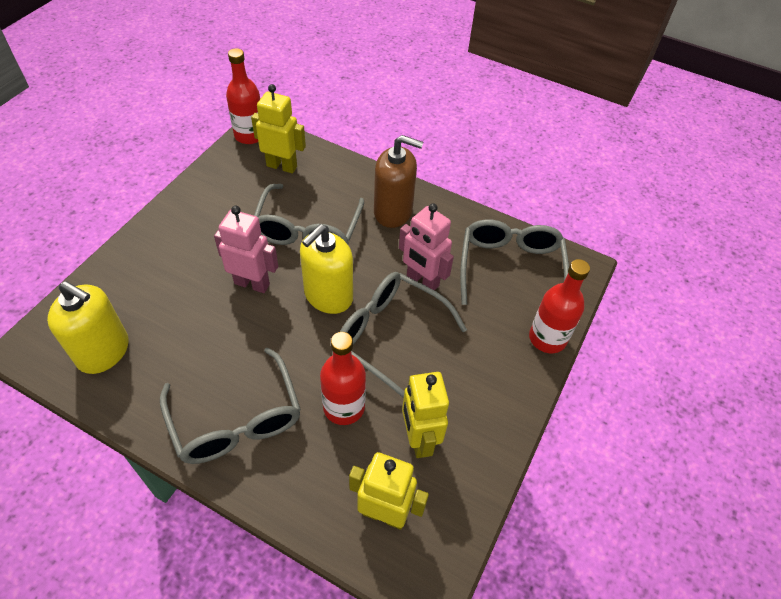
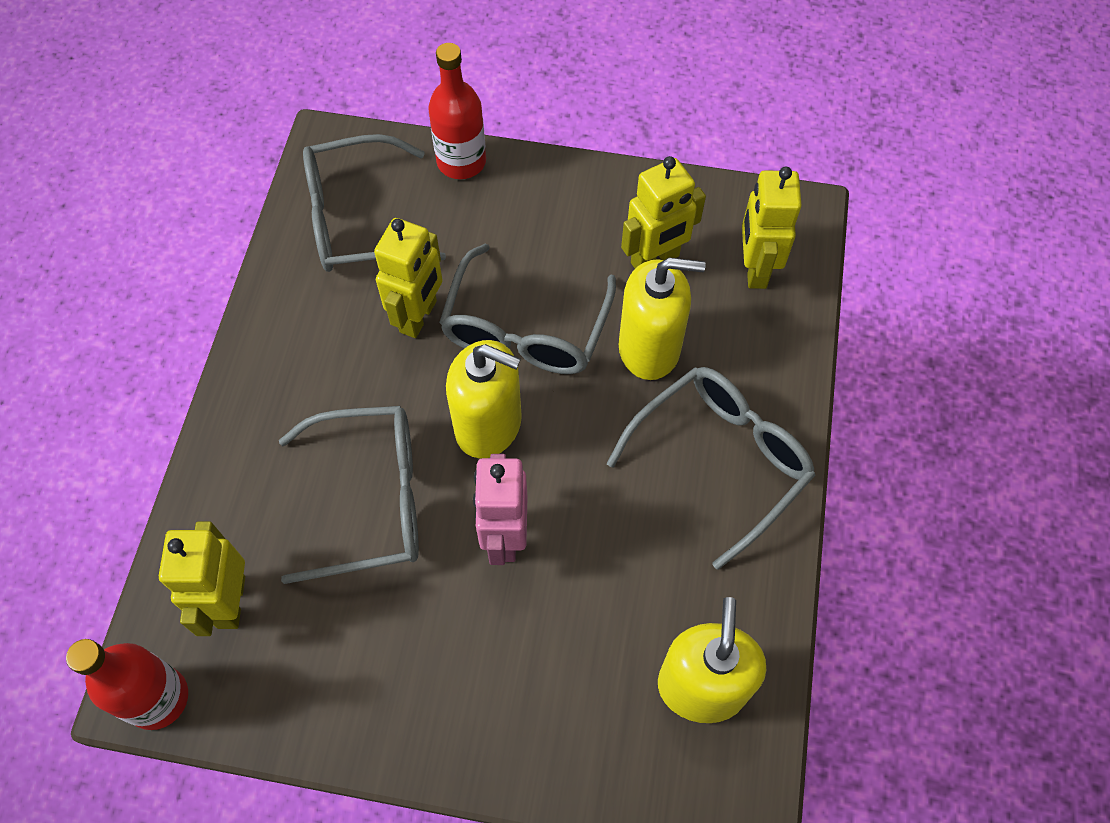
camera: 105 degrees left, 10 degrees up
(344, 407) = (649, 348): red bottle -> yellow soap dispenser
(393, 212) = (292, 392): brown soap dispenser -> none
(422, 281) = (419, 317): pink robot -> yellow robot

